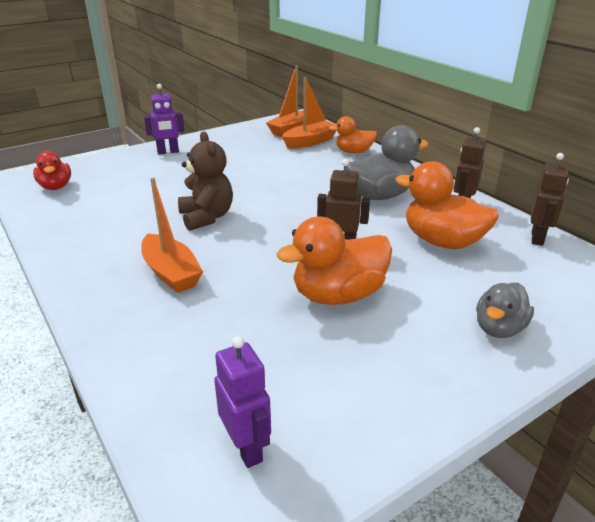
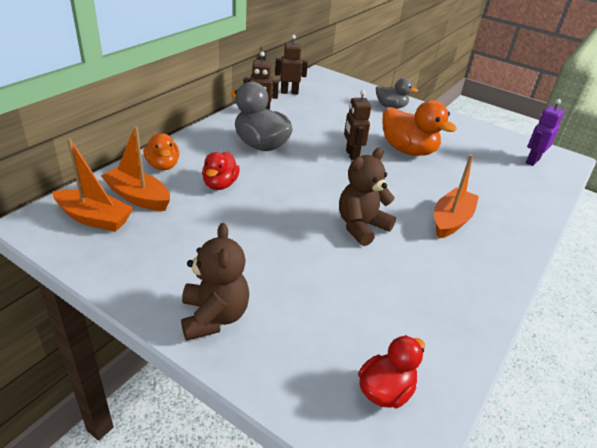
camera: 115 degrees left, 5 degrees up
(168, 152) = (214, 317): purple robot -> brown teddy bear
(312, 169) = (220, 184): none -> red duck
(442, 241) = (317, 120): orange duck -> none

